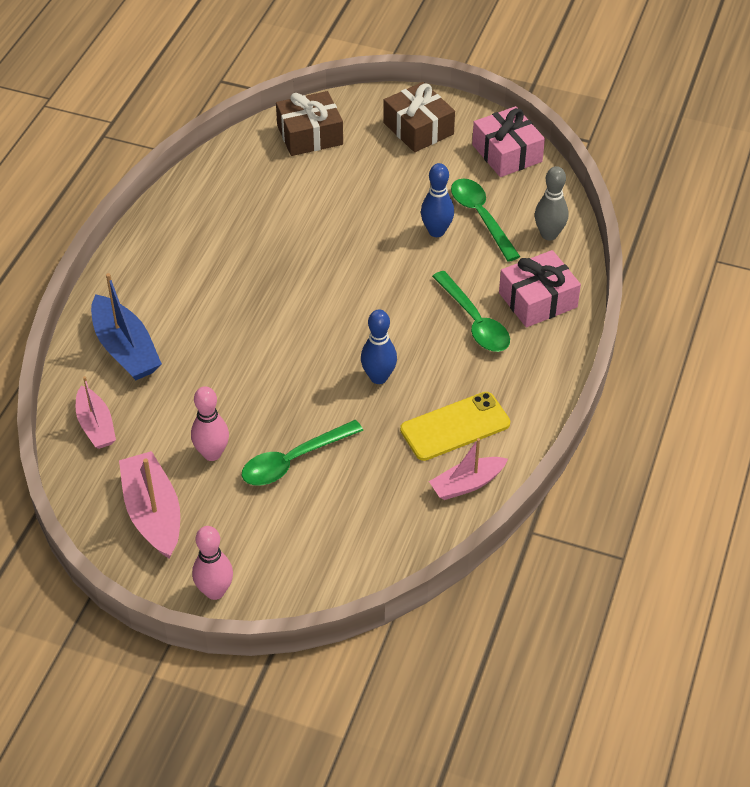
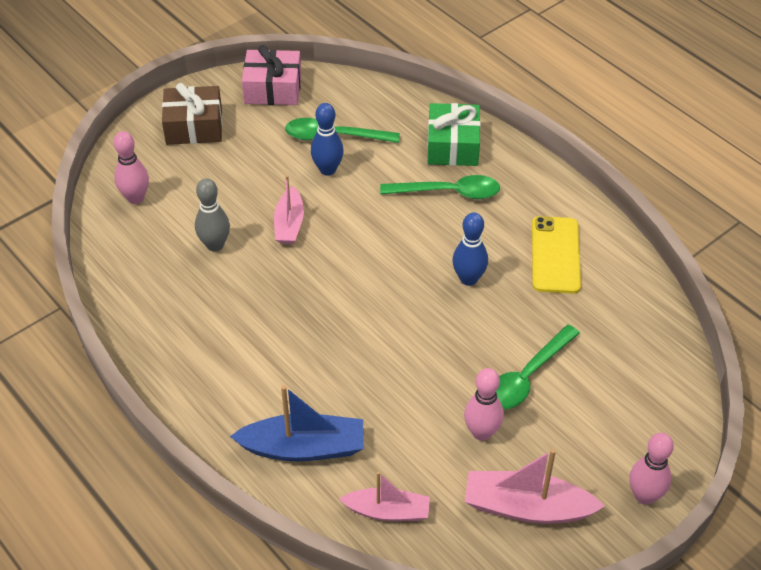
camera: 60 degrees left, 0 degrees up
(293, 461) = (527, 377): green spoon -> green spoon turned 45 degrees clockwise
(310, 135) = (136, 198): brown gift -> pink bowling pin
(467, 484) = (621, 275): pink boat -> pink boat (289, 224)
(538, 300) = (452, 146): pink gift -> green gift
(549, 234) = (386, 107): grey bowling pin -> grey bowling pin (215, 245)

